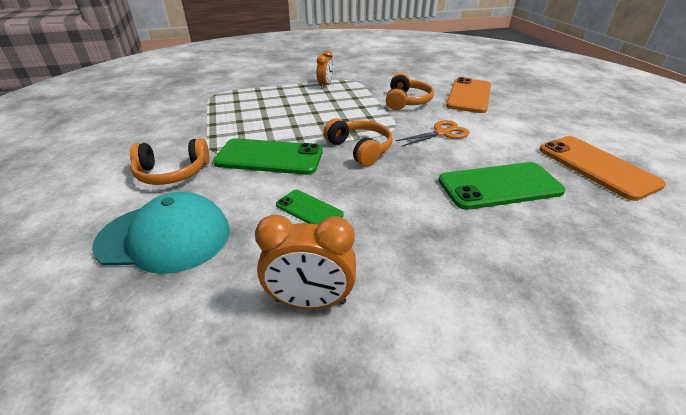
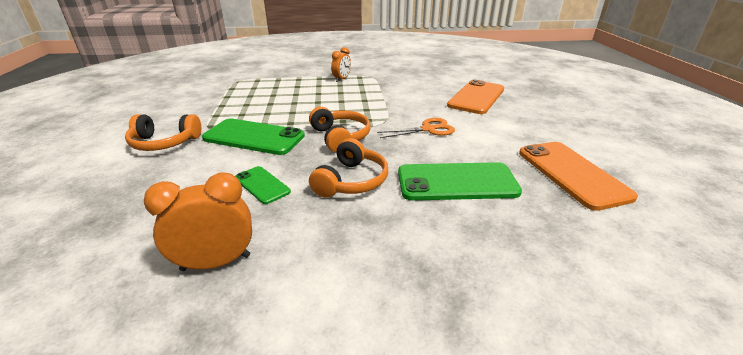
camera: 10 degrees right, 5 degrees down
(165, 237) = (127, 194): turquoise cap -> none
(310, 301) = (216, 262): orange clock -> orange clock turned 150 degrees clockwise
(407, 101) = (411, 98): orange headphones -> orange headphones (351, 181)

